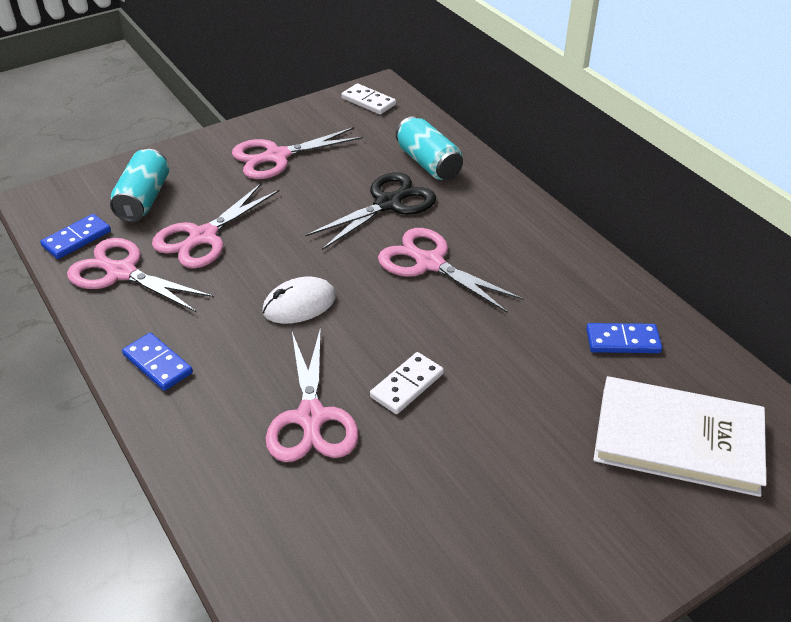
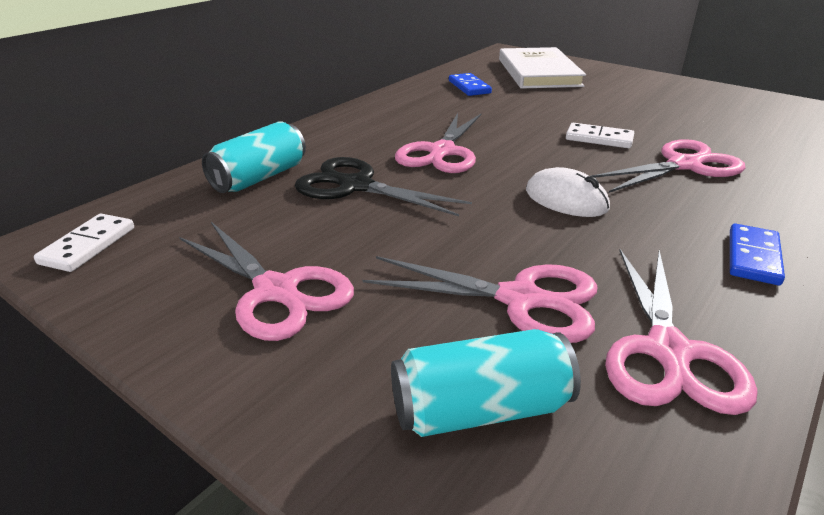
camera: 110 degrees left, 10 degrees down
(76, 239) = (660, 457): blue domino -> none

